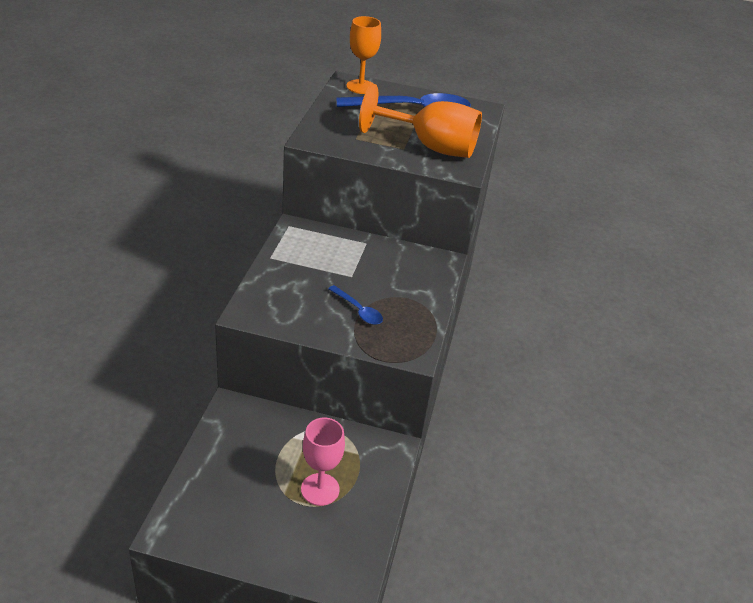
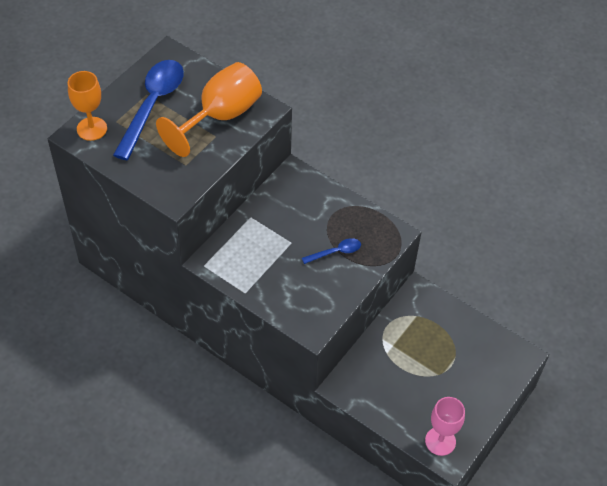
camera: 65 degrees left, 15 degrees up
(320, 489) = (441, 350): pink goblet -> pink goblet (440, 441)

